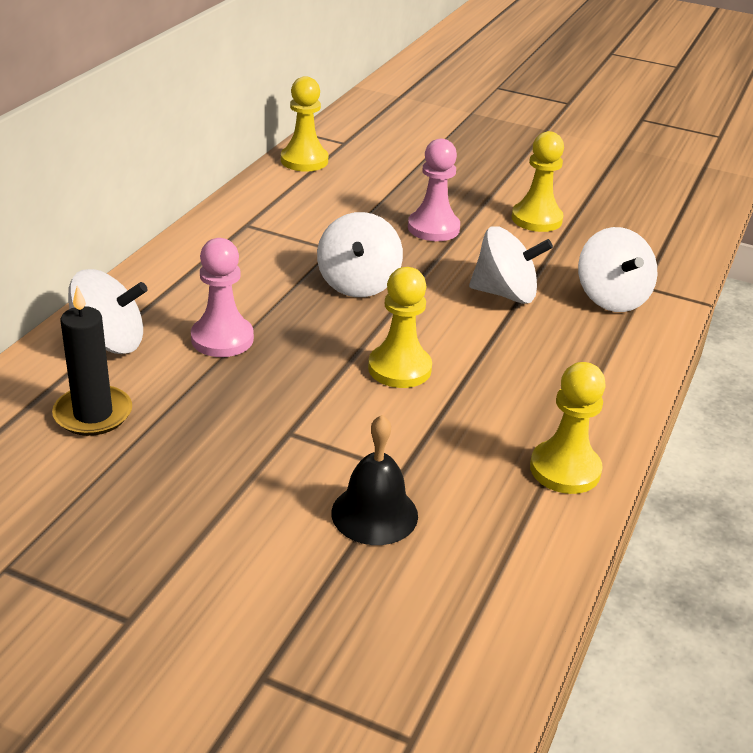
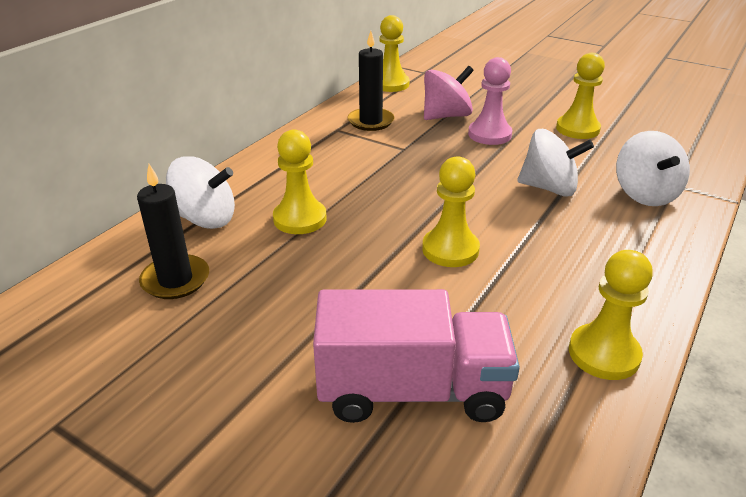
camera: 10 degrees right, 0 degrees up
(222, 339) = (300, 219): pink pawn -> yellow pawn
(286, 213) = (371, 121): none -> black candle
(358, 284) = (422, 177): white spinning top -> none
(374, 514) = (412, 390): black bell -> pink truck
(379, 204) = (446, 116): none -> pink spinning top

